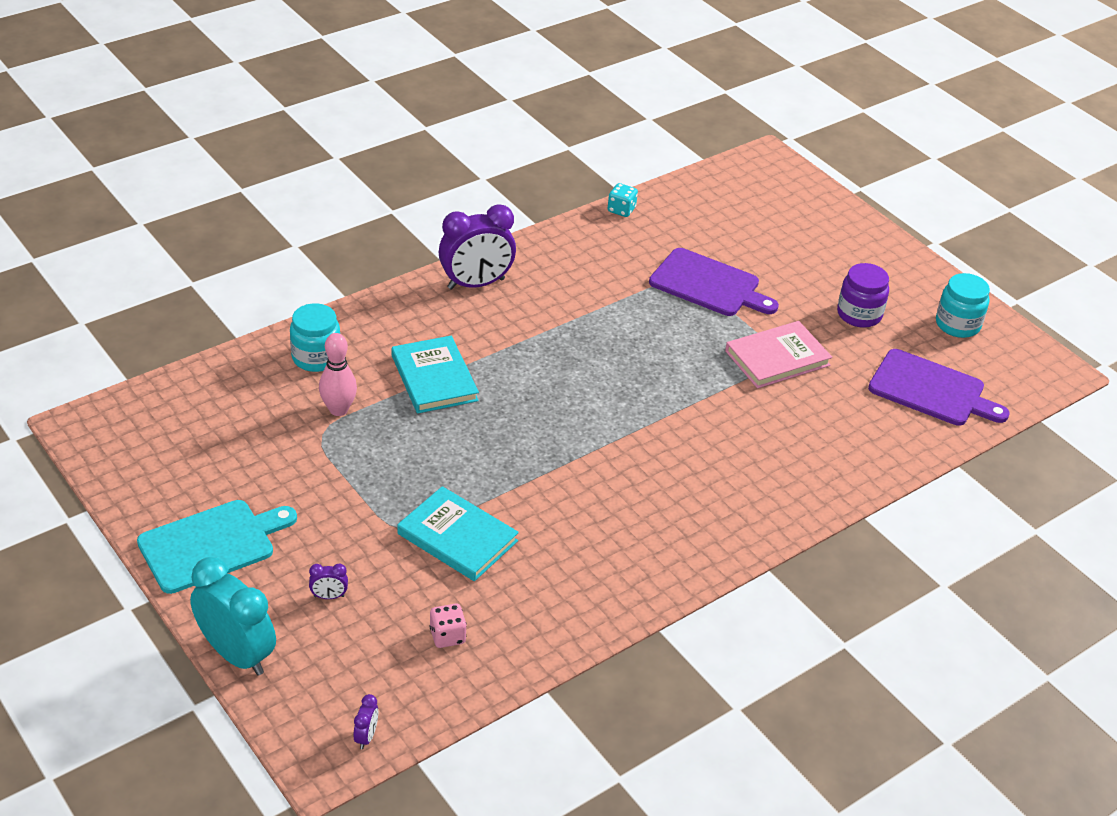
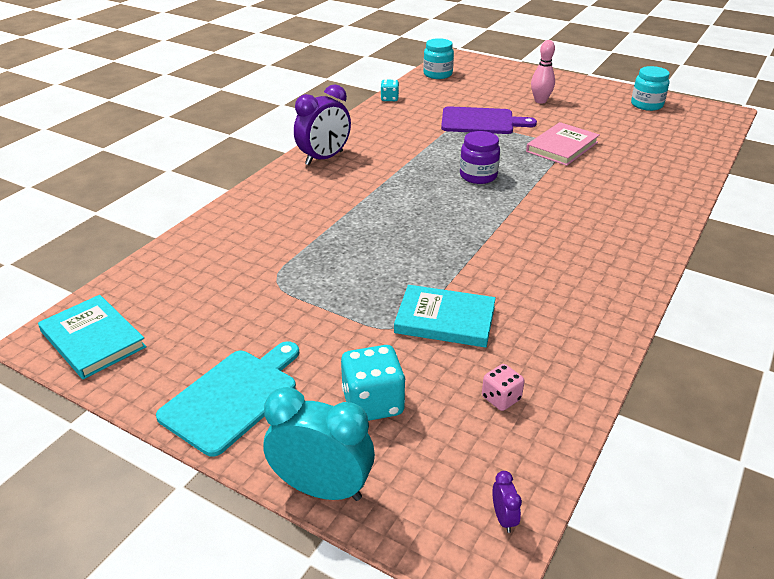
camera: 20 degrees left, 5 degrees down
(316, 357) = (234, 232): turquoise jar -> turquoise jar (437, 74)
(329, 596) = (373, 403): purple clock -> turquoise dice
(338, 409) = (277, 260): pink bowling pin -> pink bowling pin (540, 101)
(434, 378) = (338, 220): turquoise book -> turquoise book (93, 339)
(859, 314) = (586, 114): purple jar -> purple jar (478, 176)
(931, 390) = (669, 139): purple cutting board -> none

